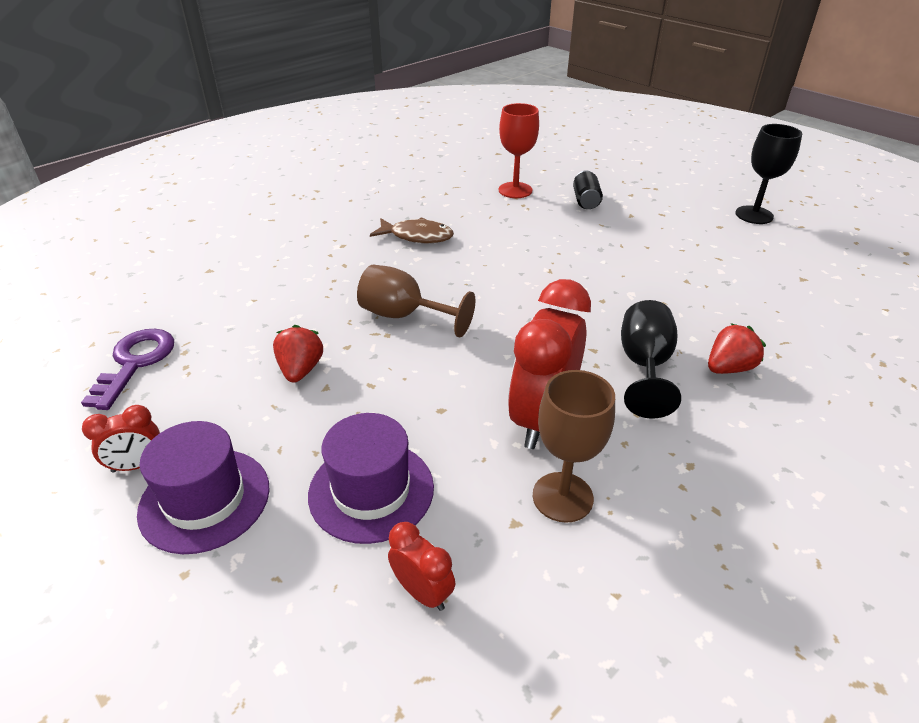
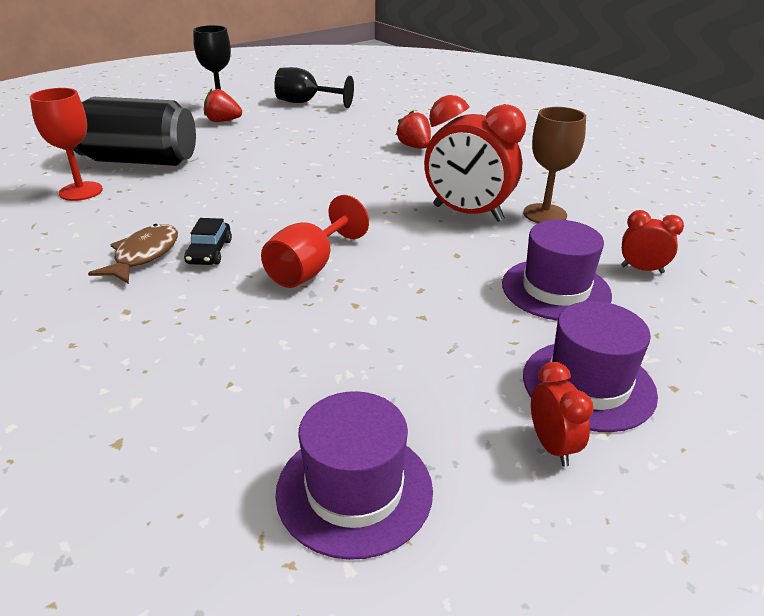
camera: 85 degrees left, 5 degrees down
(135, 363) = (354, 490): purple key -> purple hat
(301, 370) = (392, 334): red strawberry -> red strawberry (223, 121)
(404, 316) = (310, 268): brown goblet -> red goblet
(422, 592) = (642, 269): red clock -> red clock turned 60 degrees clockwise
(426, 263) = (209, 252): none -> black car
(585, 201) = (140, 160): black can -> black can, size x2.30
(644, 366) = (409, 171): black goblet -> black goblet (306, 103)

